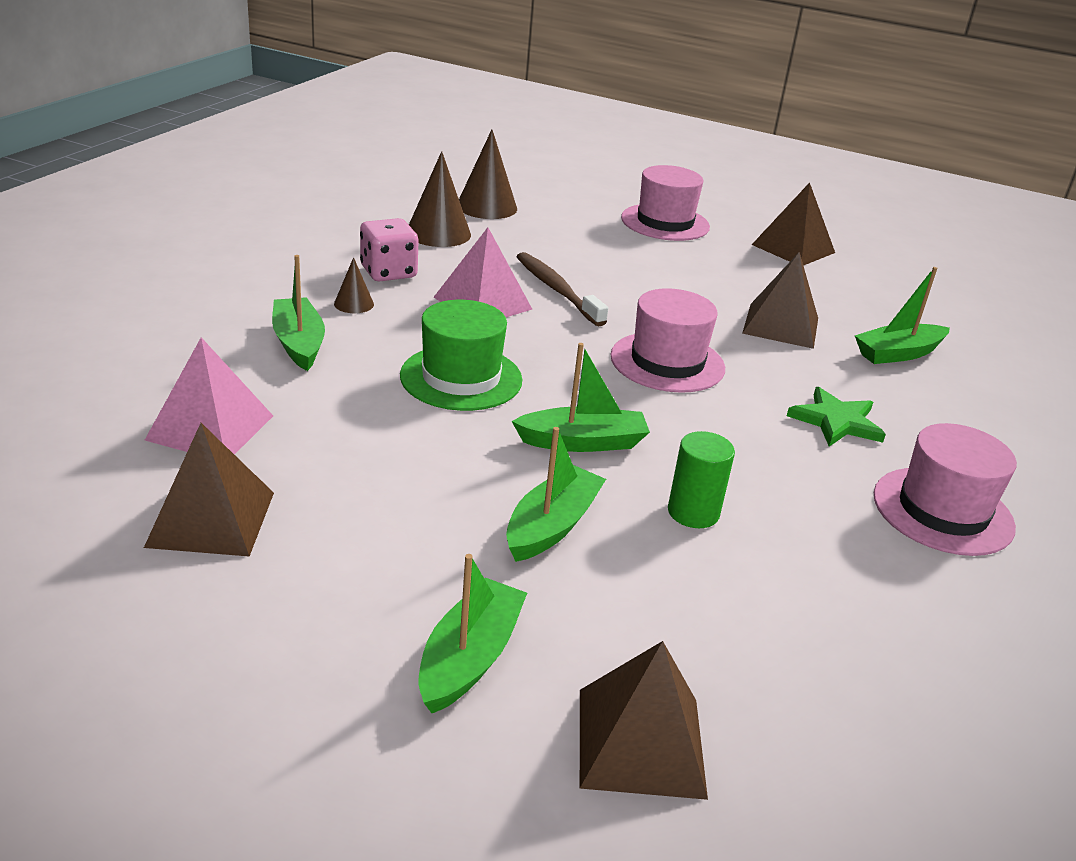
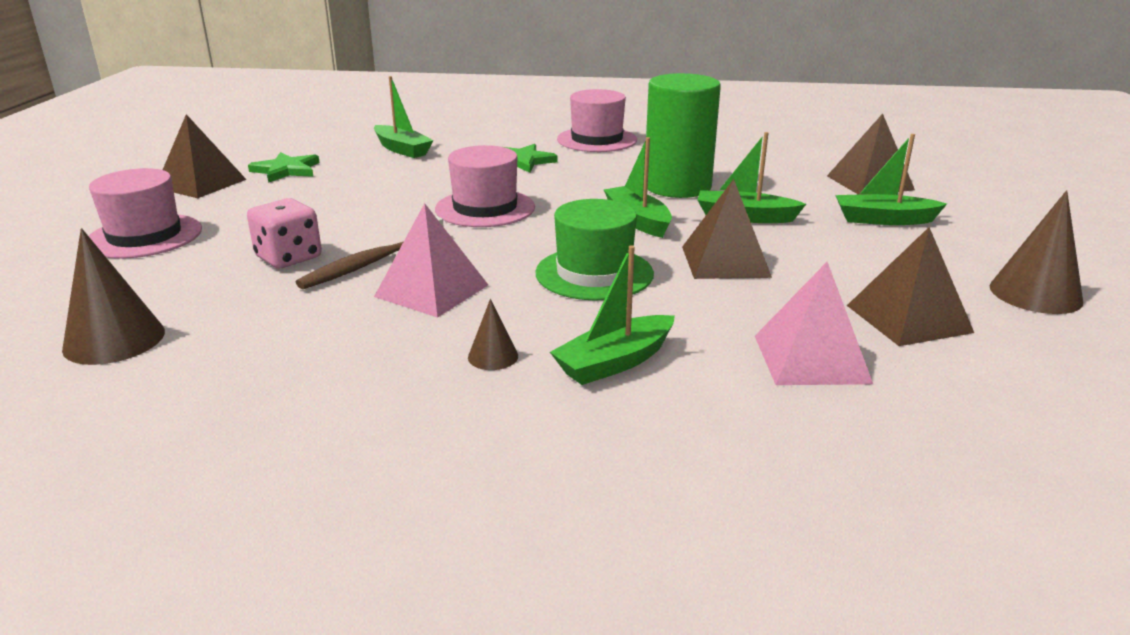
camera: 105 degrees left, 5 degrees down
(388, 272) = (387, 357): pink dice -> pink dice (289, 258)
(438, 233) = (234, 353): brown cone -> brown cone (1035, 294)
(693, 512) = (677, 187): green cylinder -> green cylinder, size x1.96
(780, 325) = (382, 180): brown pyramid -> brown pyramid (725, 261)
(826, 285) = (286, 170): none -> green star

